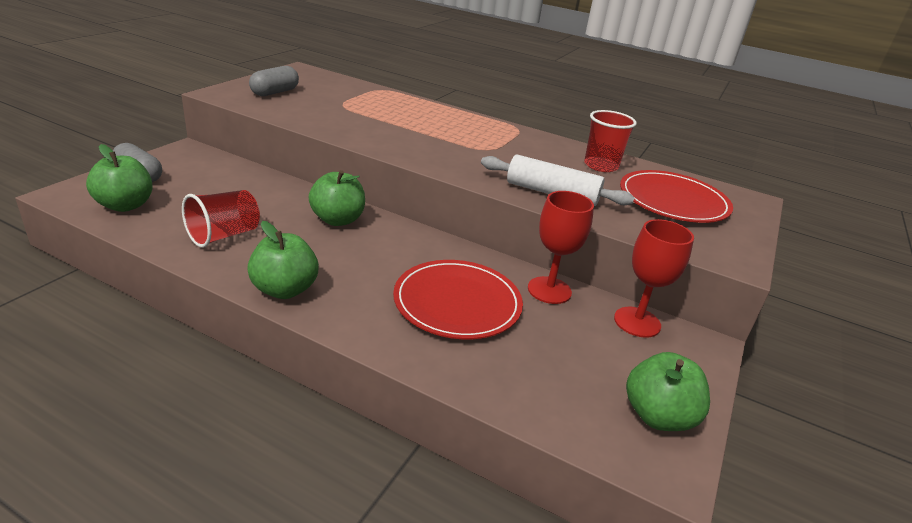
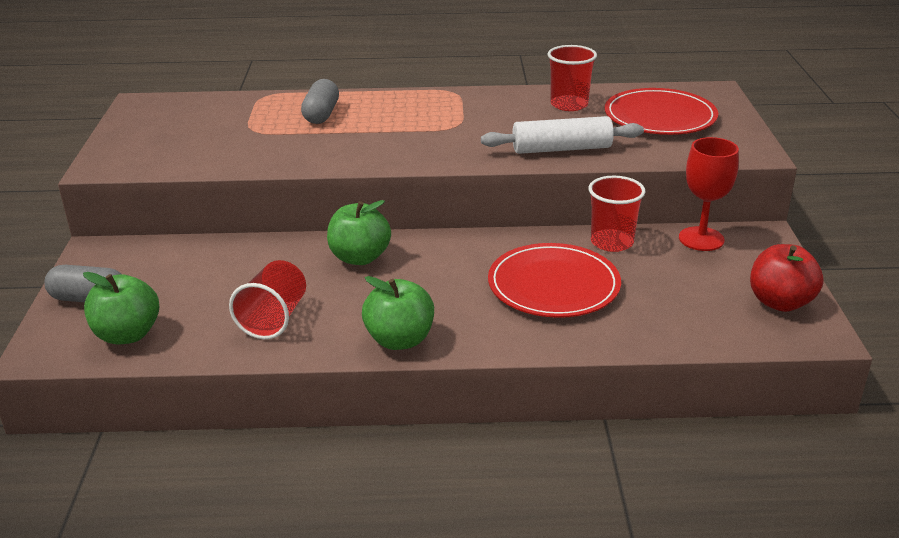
camera: 25 degrees left, 0 degrees up
(275, 92) = (159, 142): grey capsule -> grey capsule (321, 114)
(549, 290) = (612, 242): red goblet -> red cup
(658, 416) = (780, 302): green apple -> red apple

